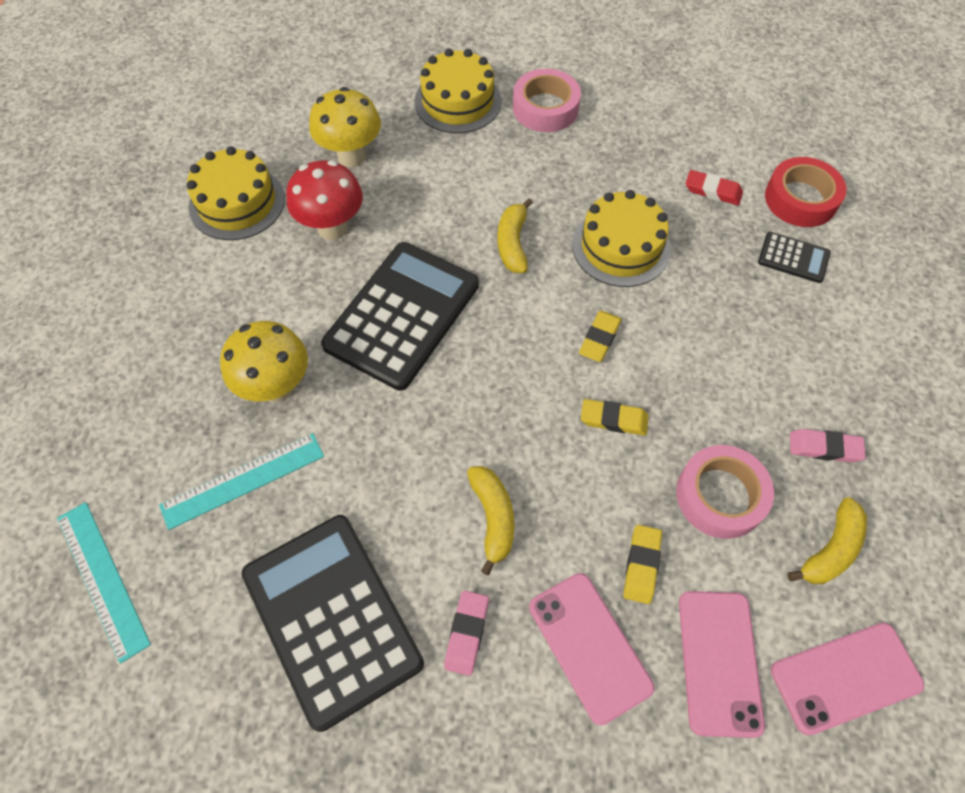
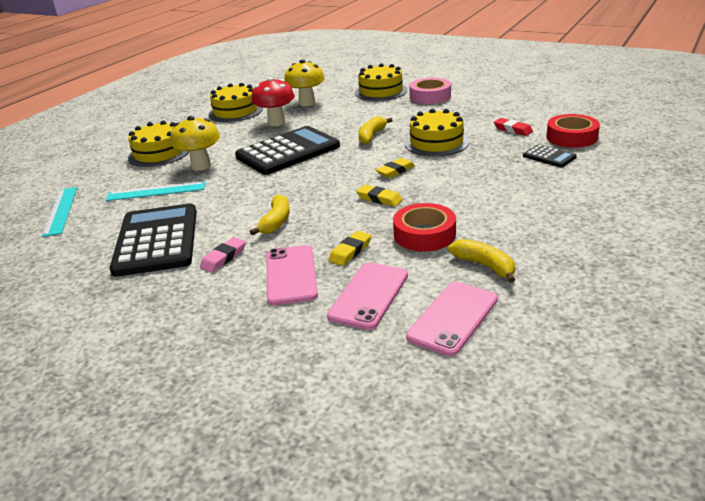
camera: 25 degrees right, 30 degrees down
(175, 363) = (159, 153): none -> yellow cake
(720, 496) = (424, 234): pink tape -> red tape
(824, 448) = (513, 227): pink eraser -> none
(830, 549) = (485, 266): yellow banana -> yellow banana turned 105 degrees counterclockwise
(845, 677) = (453, 318): pink phone -> pink phone turned 60 degrees counterclockwise

